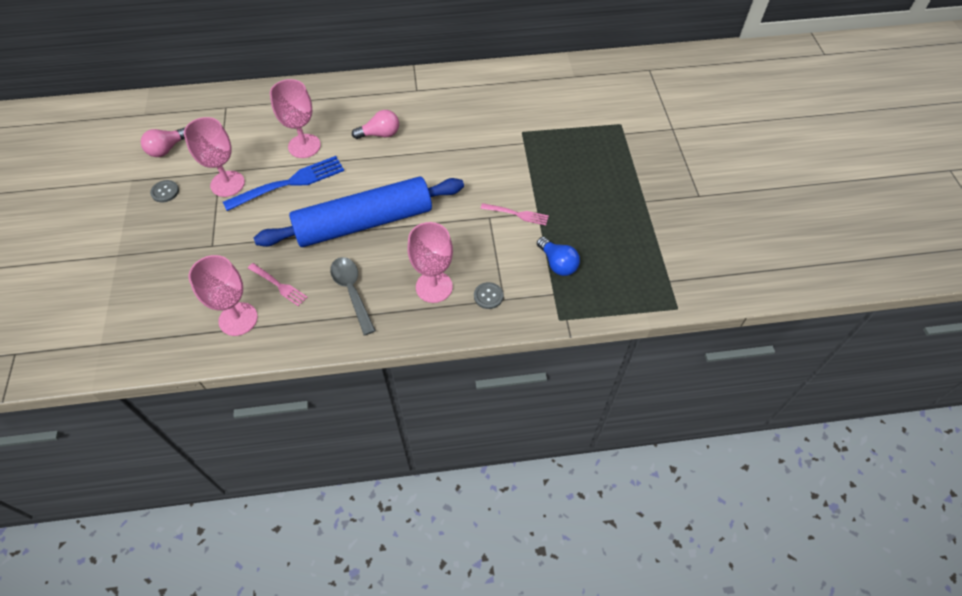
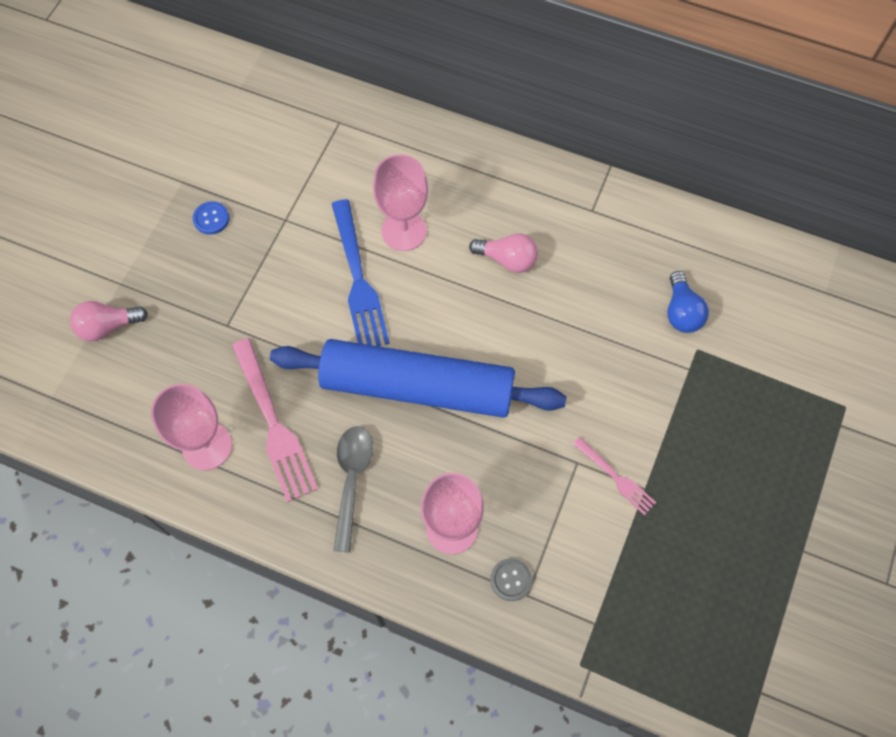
camera: 30 degrees right, 10 degrees up
(165, 192) = (211, 219): grey button -> blue button
(167, 149) = (242, 154): pink light bulb -> pink light bulb (108, 326)
(227, 184) = (286, 243): pink goblet -> none
(279, 285) = (273, 424): pink fork -> pink fork, size x1.83
(289, 183) = (358, 279): blue fork -> blue fork turned 75 degrees clockwise
(557, 263) = (626, 582): blue light bulb -> blue light bulb (681, 312)

